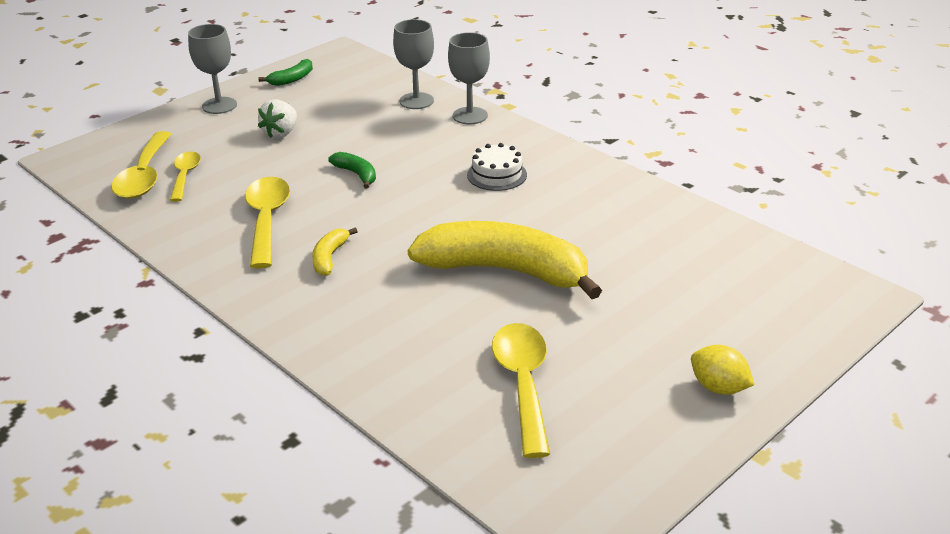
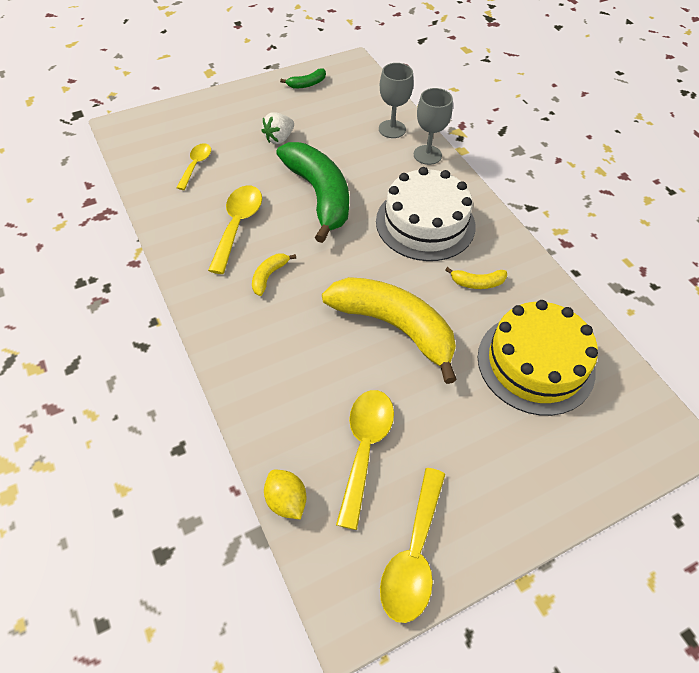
camera: 15 degrees right, 20 degrees up
(144, 176) = (168, 158): yellow spoon -> yellow spoon (413, 554)
(219, 105) = (245, 99): grey goblet -> none
(356, 174) = (319, 195): green banana -> green banana, size x2.42
(497, 175) = (425, 223): white cake -> white cake, size x2.06
(582, 213) = (477, 283): none -> yellow banana
(682, 267) = (535, 363): none -> yellow cake
(718, 387) = (516, 501): yellow lemon -> yellow lemon (286, 501)

